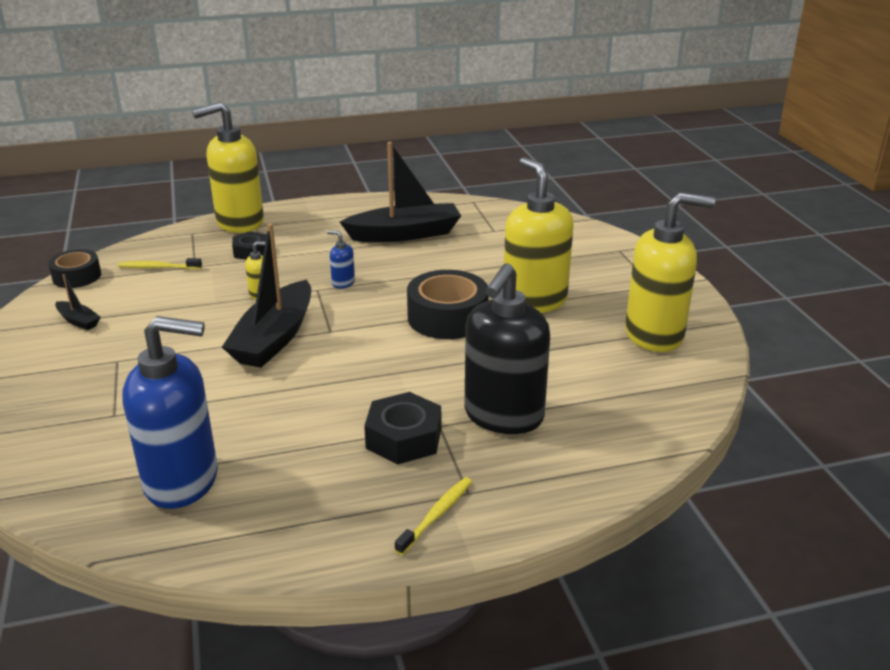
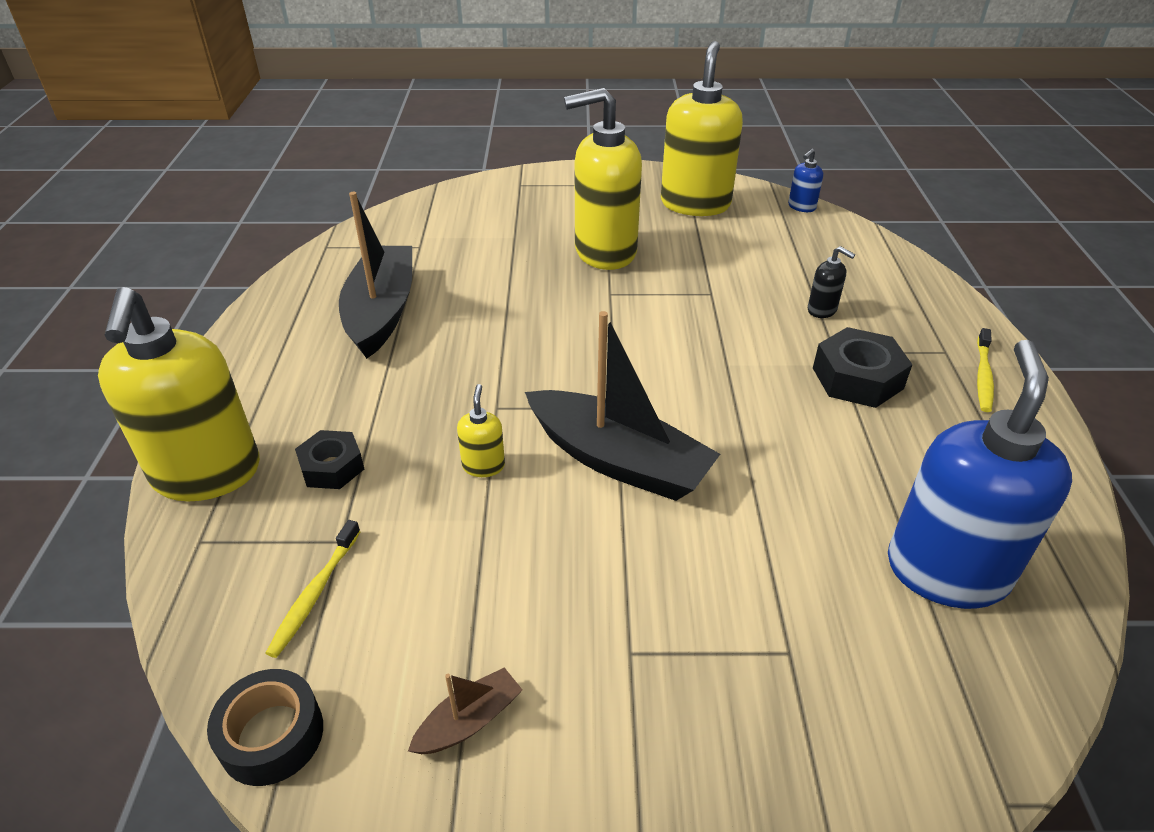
camera: 75 degrees left, 10 degrees up
(78, 321) = (469, 721): black boat -> brown boat
(343, 283) = (491, 382): blue soap dispenser -> blue soap dispenser (801, 207)
(436, 515) = (983, 376): yellow toothbrush -> yellow toothbrush turned 120 degrees counterclockwise
(447, 317) = (618, 312): black tape -> none
(503, 416) = (822, 310): black soap dispenser -> black soap dispenser, size x0.41

